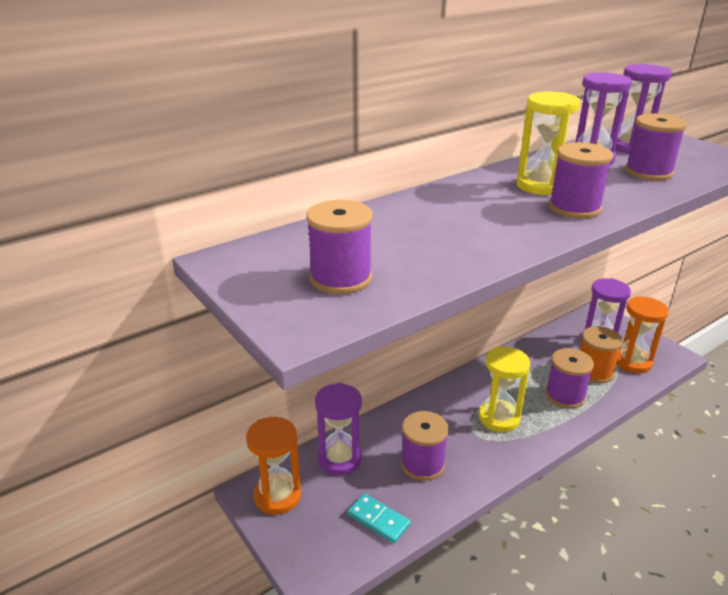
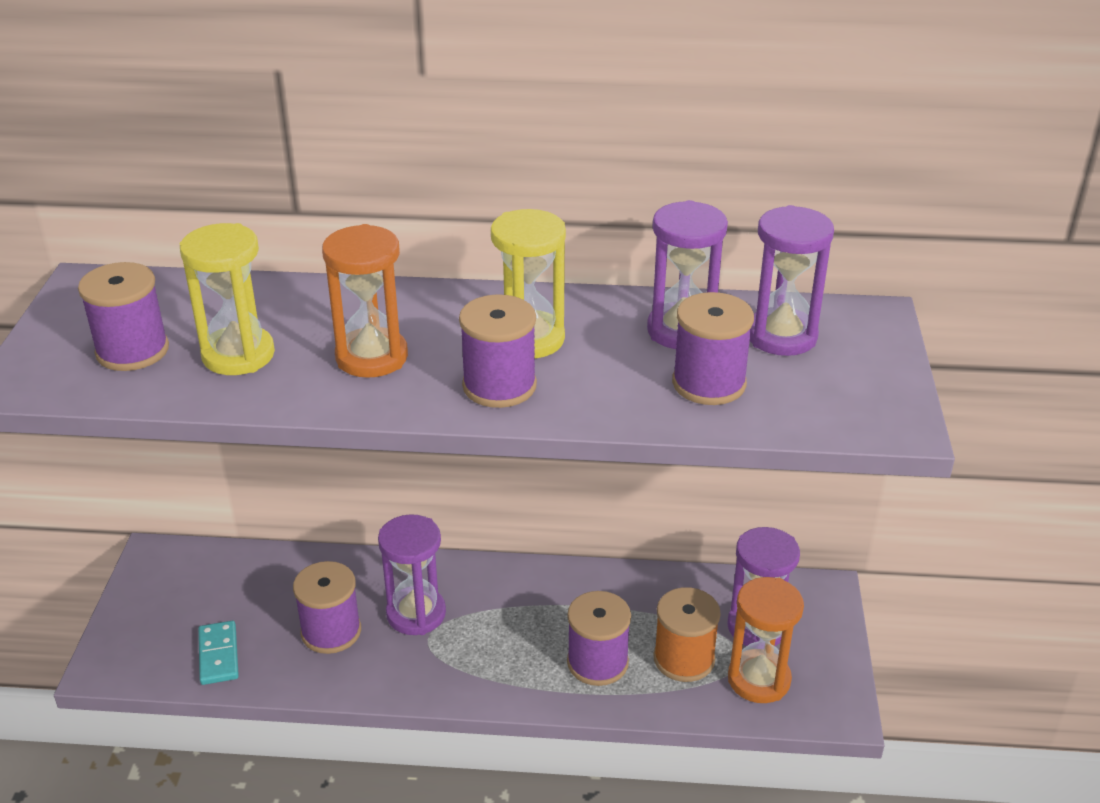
camera: 40 degrees right, 5 degrees up
(277, 496) = (169, 574): orange hourglass -> orange hourglass (372, 357)
(340, 459) = (264, 575): purple hourglass -> purple hourglass (416, 614)
(499, 418) = (479, 637): yellow hourglass -> yellow hourglass (238, 355)

